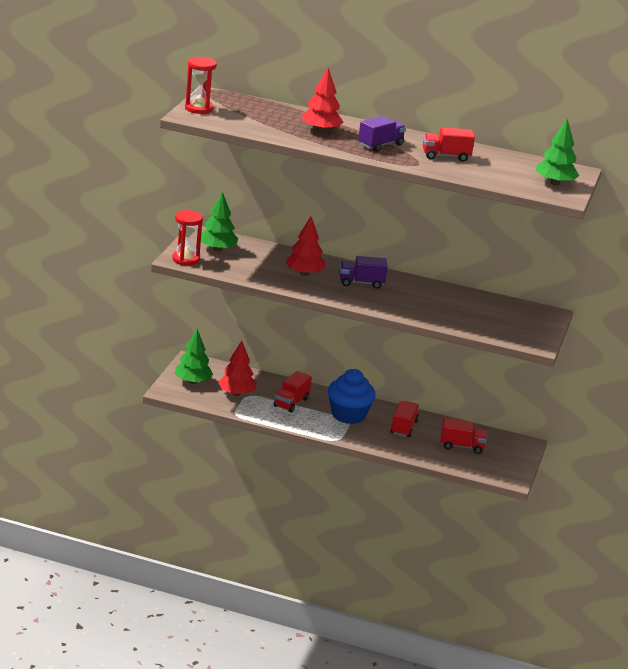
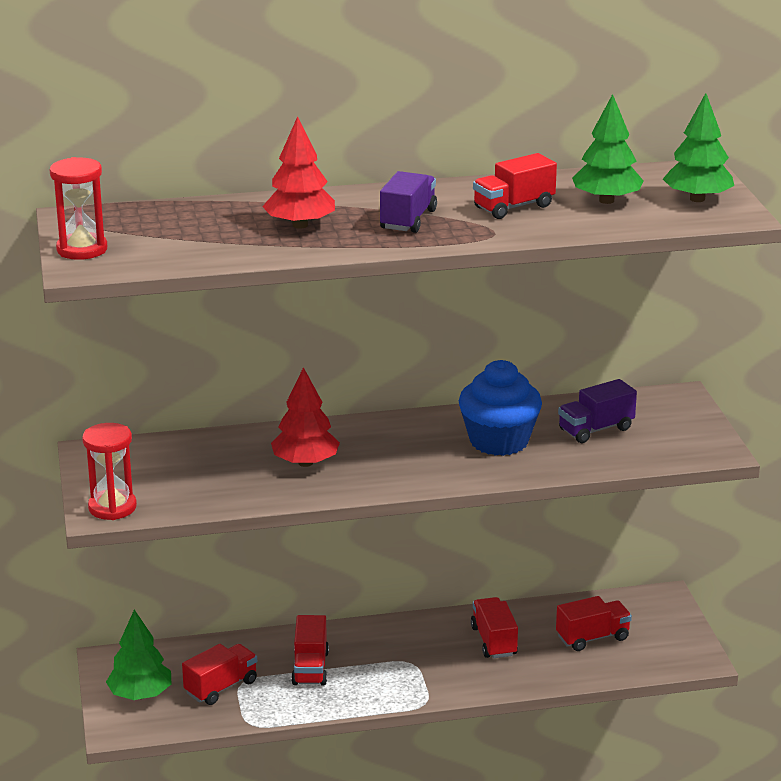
camera: 25 degrees left, 0 degrees up
(217, 249) = (142, 471): green tree -> green tree (606, 200)
(236, 393) = (221, 687): red tree -> red truck
(348, 415) = (404, 654): blue cupcake -> blue cupcake (499, 441)
(361, 283) = (397, 446): purple truck -> purple truck (595, 429)

